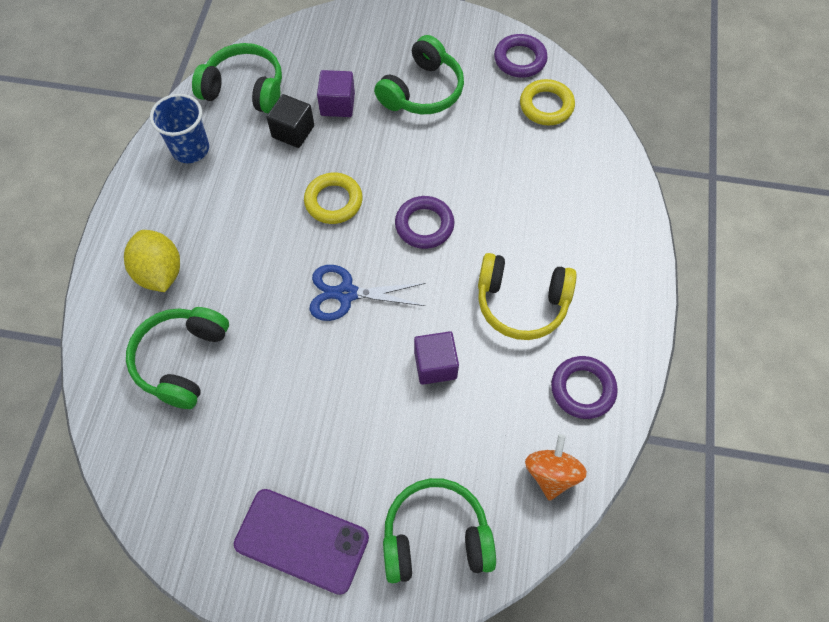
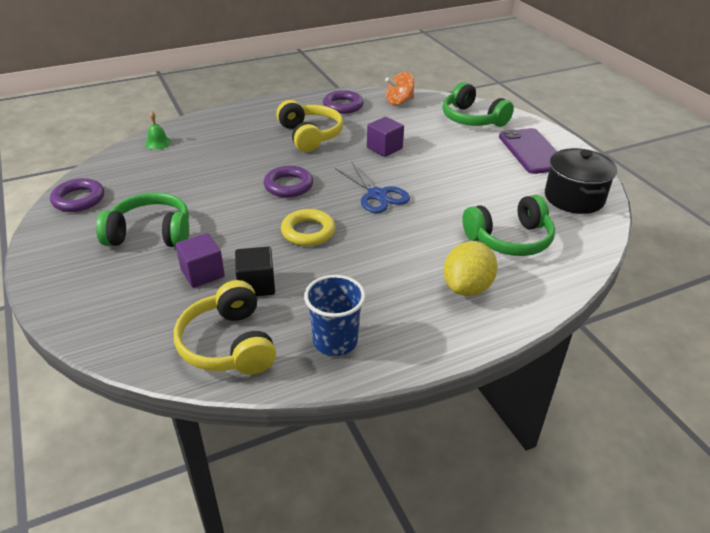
camera: 125 degrees left, 25 degrees down
(182, 492) = (574, 198): none -> black pot
(245, 89) = (228, 344): green headphones -> yellow headphones
(546, 106) = (127, 173): yellow ring -> none
(599, 151) = (158, 143): none -> green bell

